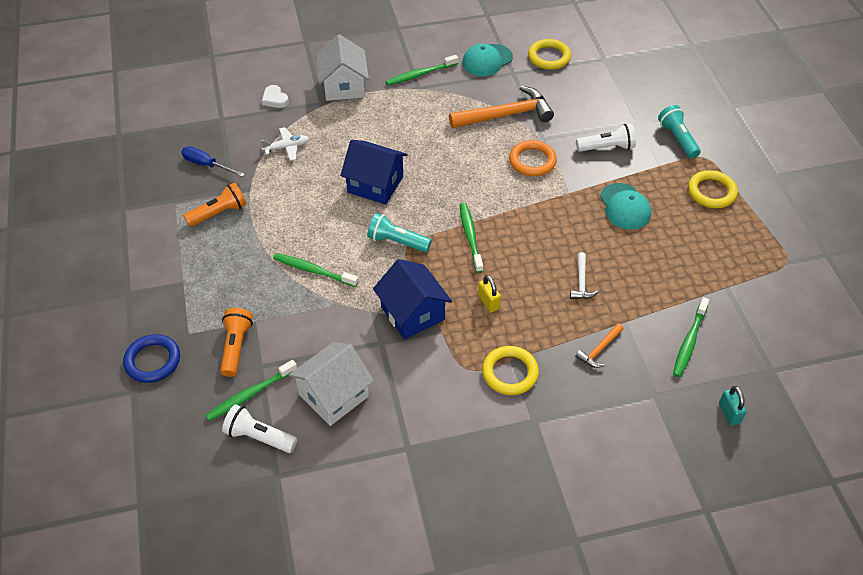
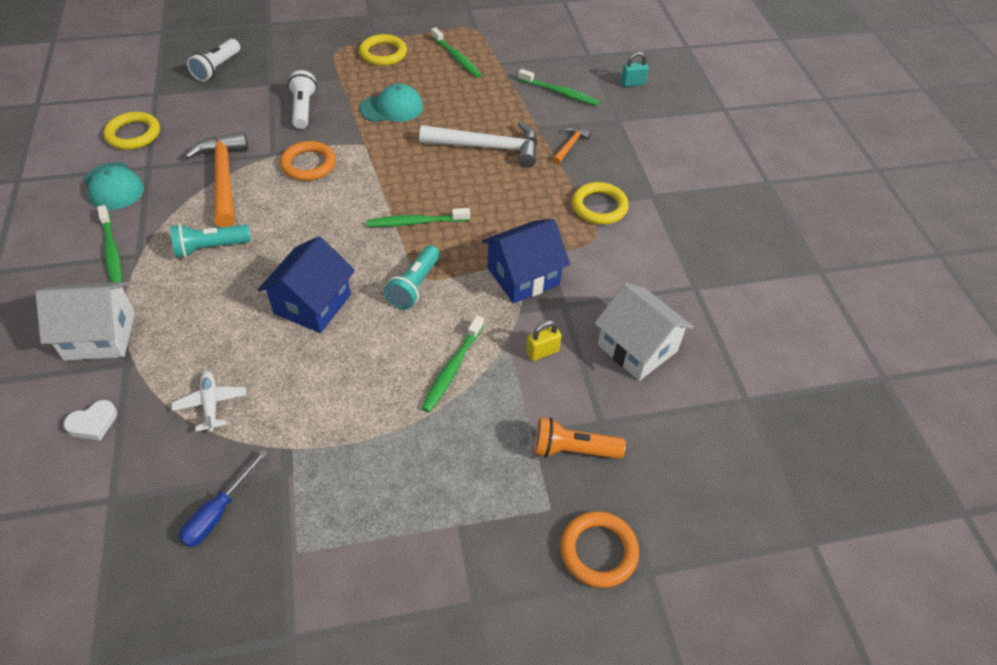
camera: 90 degrees left, 0 degrees up
(153, 361) = (598, 551): blue ring -> orange ring
(219, 213) = (329, 487): orange flashlight -> none
(250, 394) = (643, 430): green toothbrush -> green toothbrush (456, 57)
(259, 437) = (700, 418): white flashlight -> white flashlight (217, 68)
(488, 302) = (510, 215): yellow padlock -> yellow padlock (542, 352)
(581, 282) = (487, 147): white hammer -> white hammer, size x2.07
(599, 349) = (570, 146): orange hammer -> orange hammer turned 105 degrees counterclockwise
(677, 139) = (305, 62): turquoise flashlight -> turquoise flashlight (210, 248)

